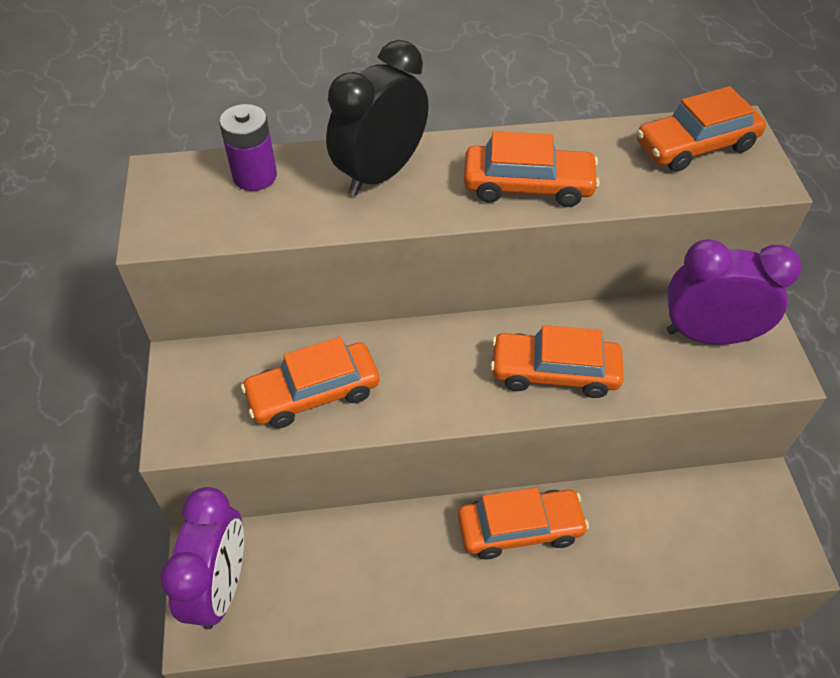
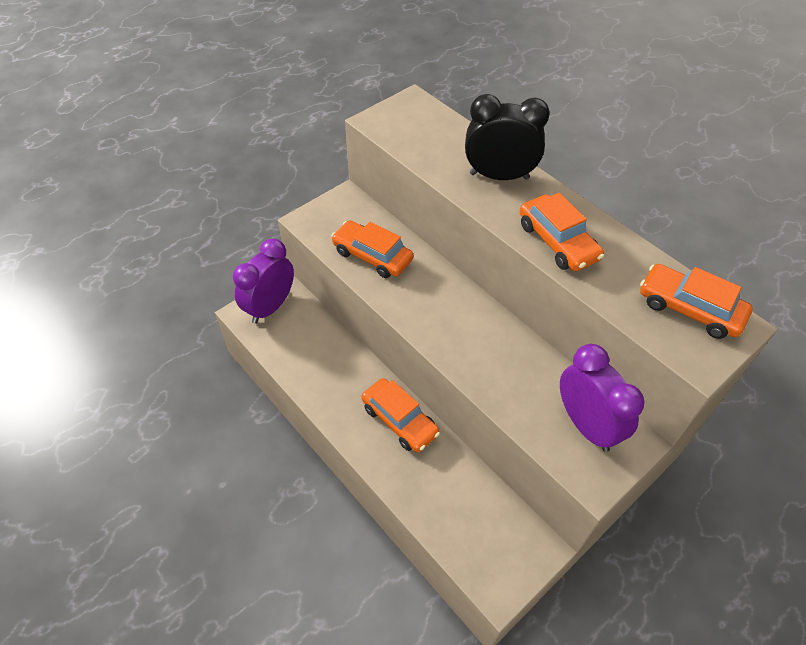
camera: 55 degrees right, 0 degrees up
(221, 586) = (270, 307): purple clock -> purple clock turned 150 degrees clockwise
(255, 176) = (446, 131): purple battery -> none
(554, 372) = (480, 354): orange car -> none

